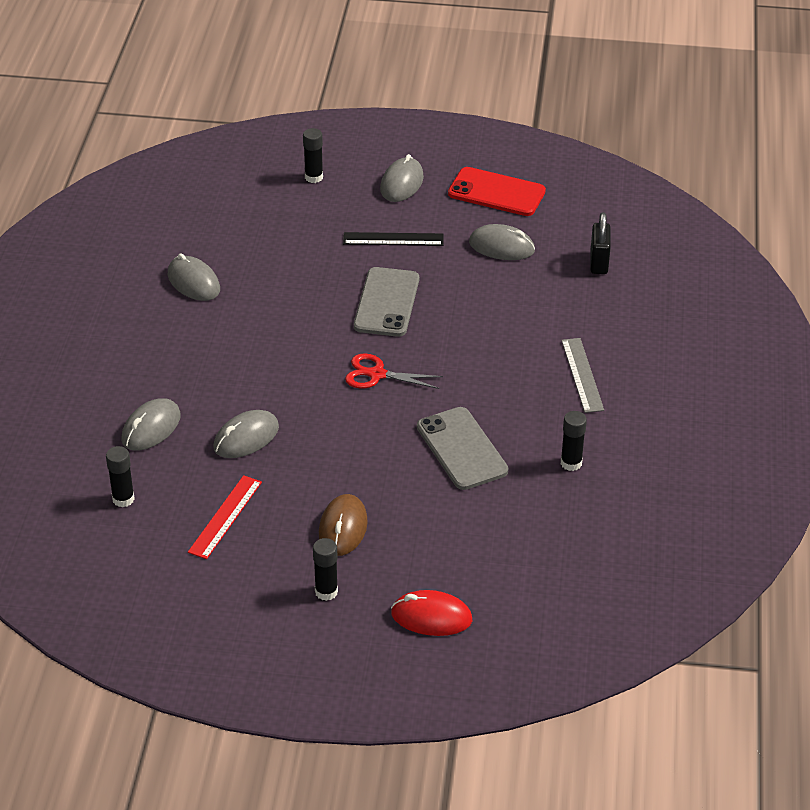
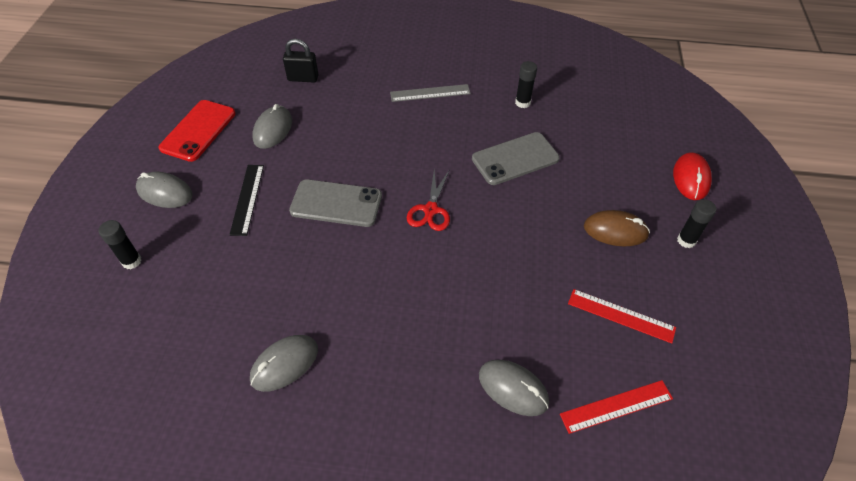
camera: 90 degrees left, 10 degrees up
(123, 499) = (616, 406): black glue stick -> red ruler
(246, 438) = (518, 304): grey mouse -> none

